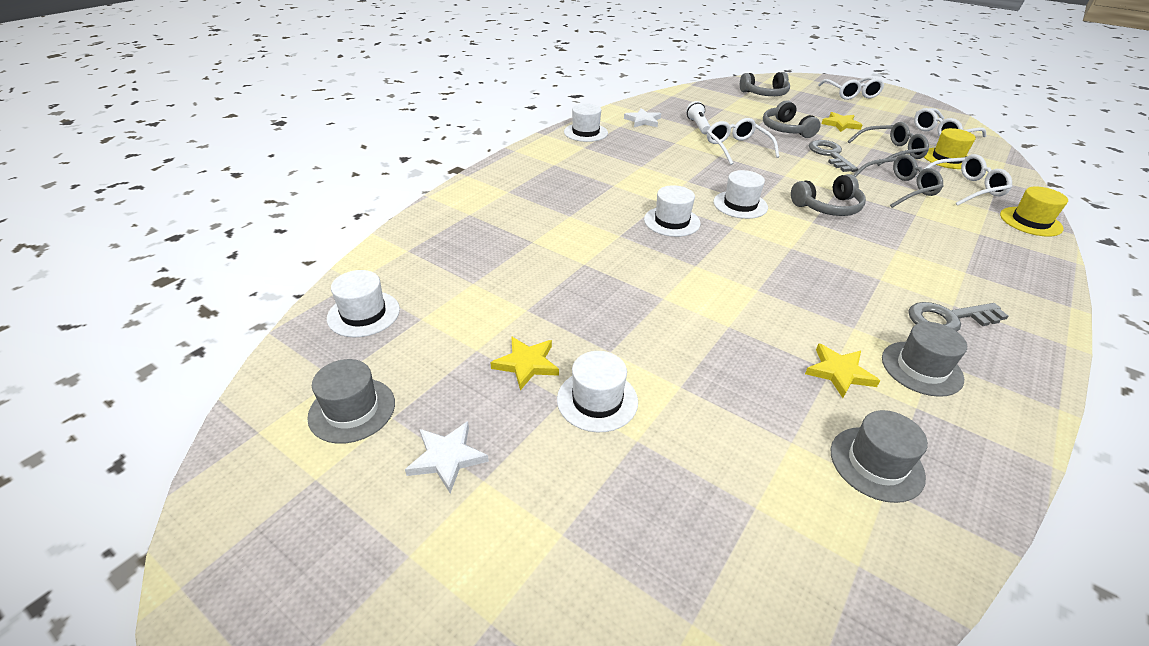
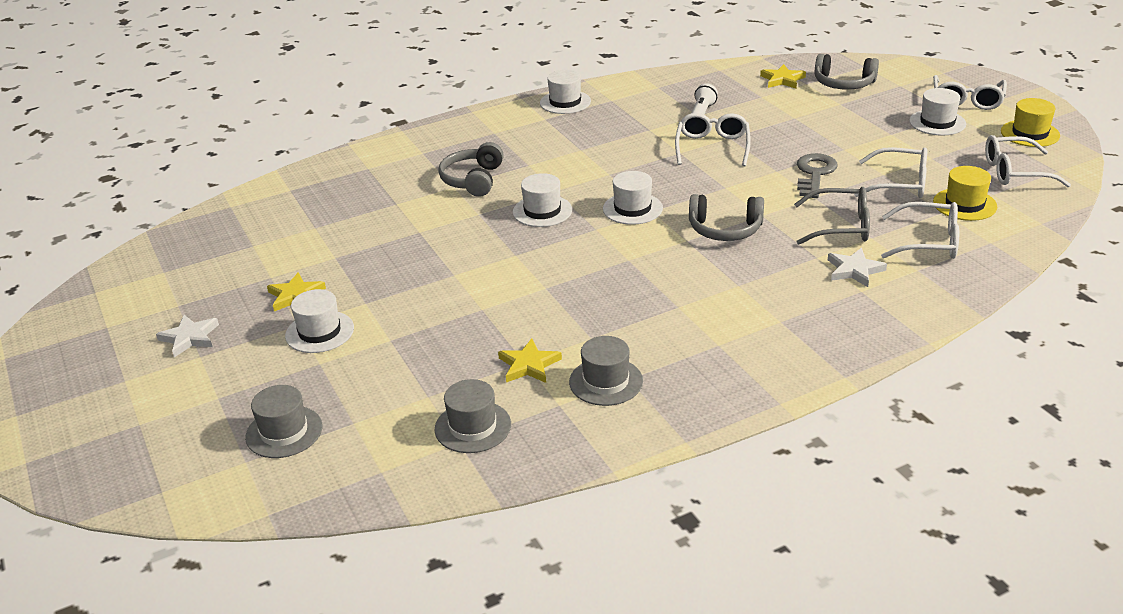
camera: 30 degrees right, 5 degrees down
(352, 410) = (157, 294): grey hat -> grey hat (284, 432)
(363, 314) = (216, 232): white hat -> white hat (937, 122)
(643, 121) = (645, 97): white star -> white star (854, 270)
(786, 129) = (804, 134): grey headphones -> grey headphones (473, 180)
(840, 124) = (887, 139): yellow star -> yellow star (782, 79)
(891, 152) = (900, 183): grey glasses -> white glasses
(948, 319) = (693, 354): grey key -> none
(1030, 221) = (948, 293): yellow hat -> yellow hat (1030, 133)

